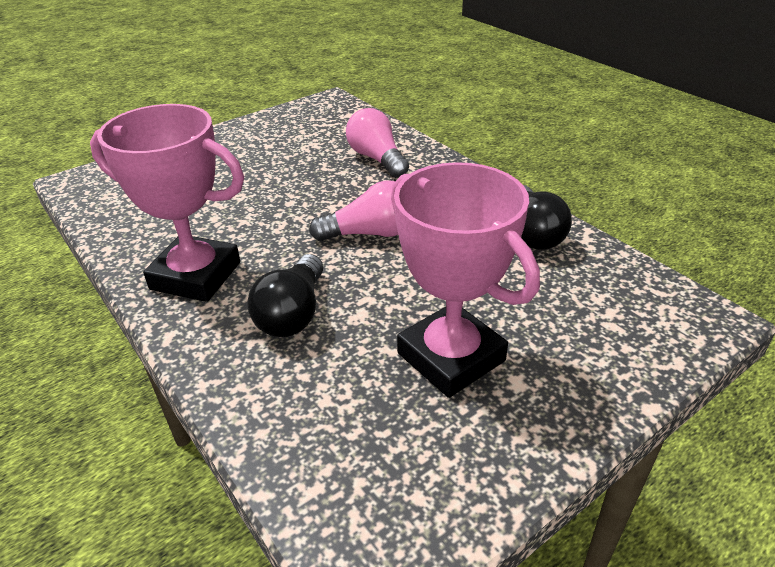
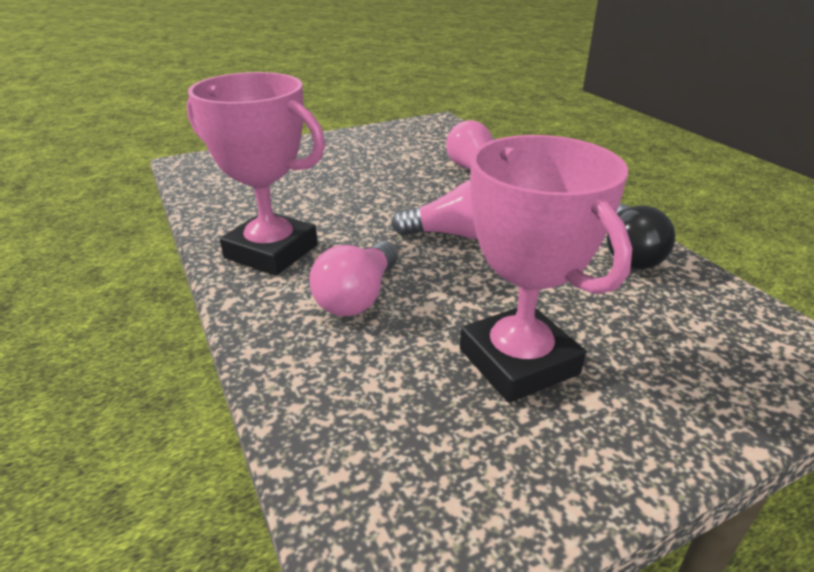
camera: 10 degrees right, 5 degrees down
(293, 313) = (357, 297): black light bulb -> pink light bulb

